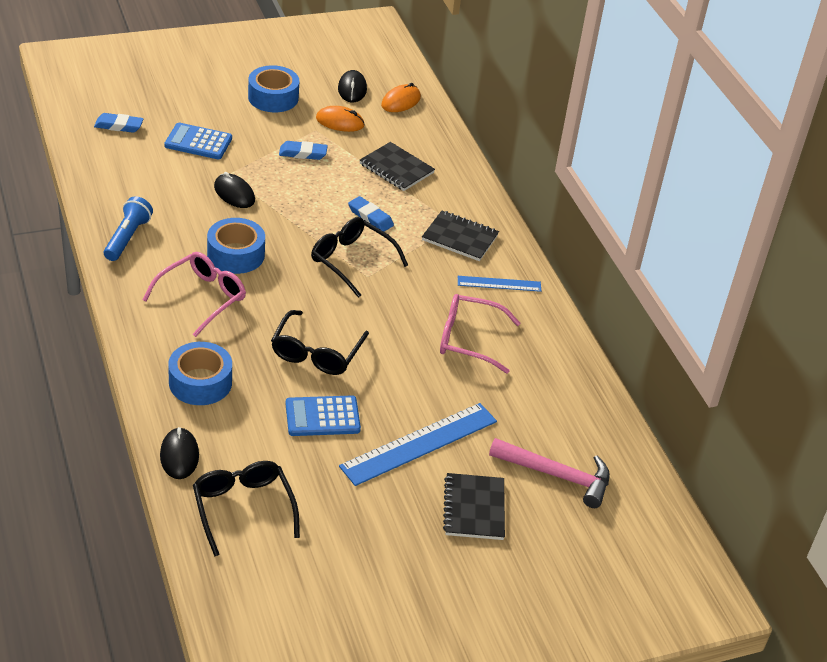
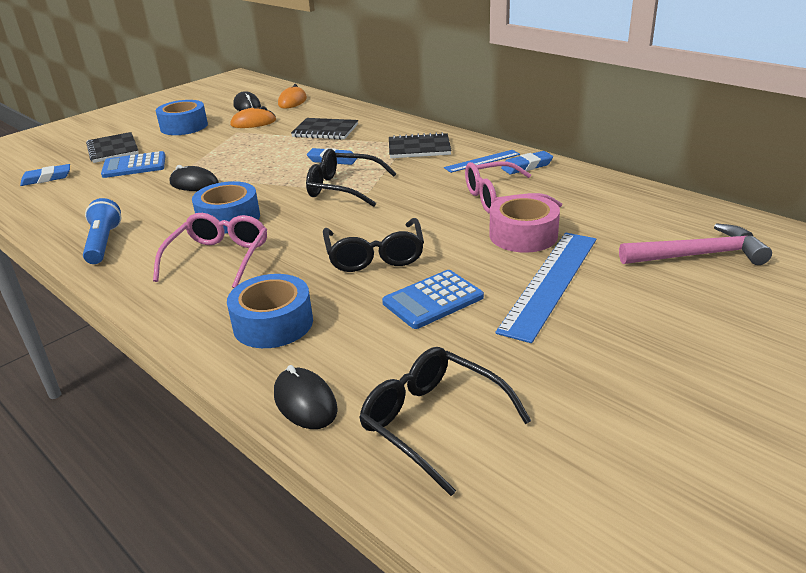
camera: 20 degrees left, 10 degrees down
(303, 153) = (237, 145): blue eraser -> blue eraser (527, 166)
(446, 388) = (523, 235): none -> pink tape
(474, 508) = (667, 310): black notebook -> black notebook (113, 149)

